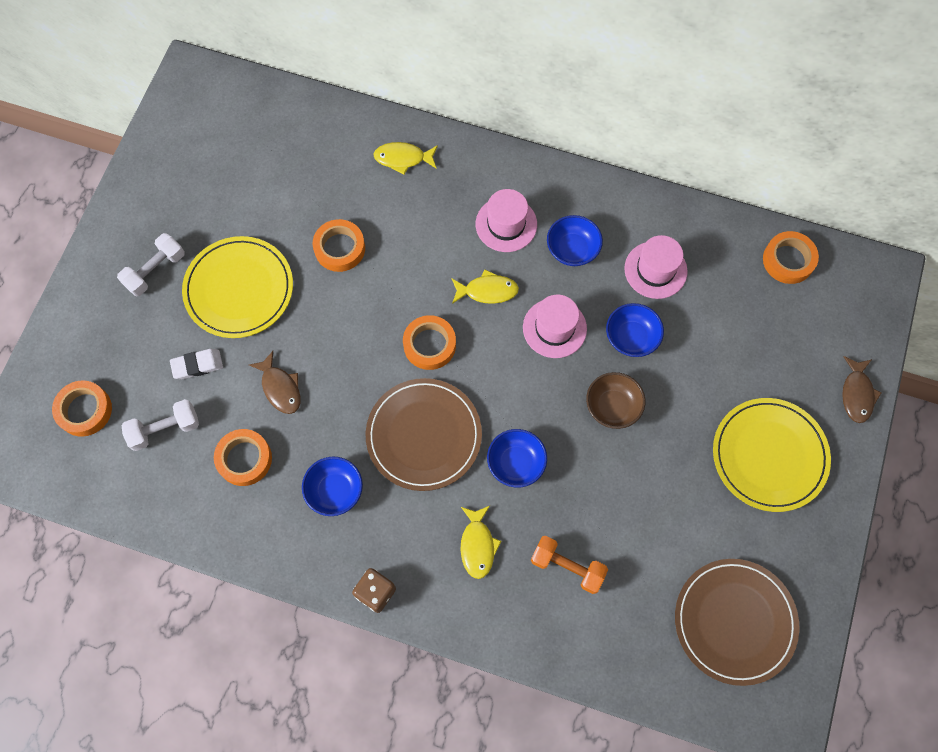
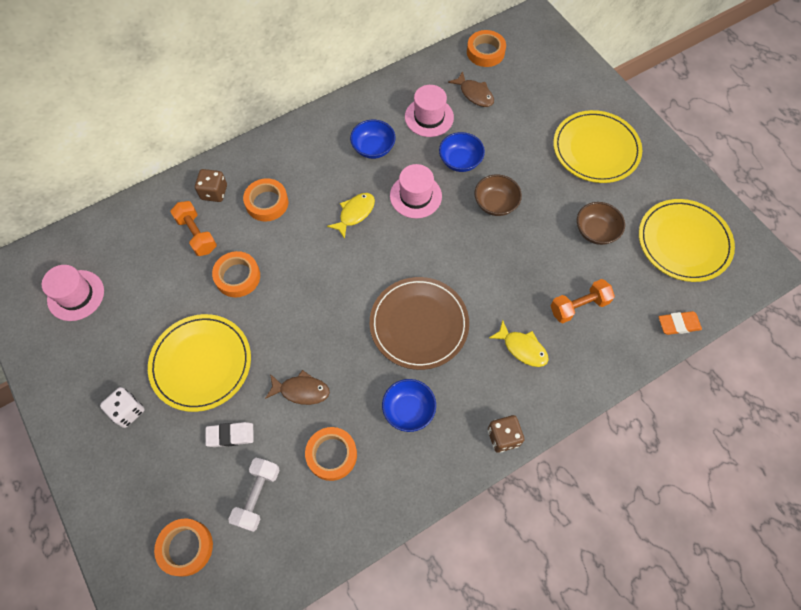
camera: 50 degrees left, 5 degrees down
(155, 270) = (128, 411): white dumbbell -> white dice
(197, 365) = (230, 435): white eraser -> white eraser turned 60 degrees clockwise
(350, 181) = (197, 234): none -> orange dumbbell
(403, 158) = (214, 192): yellow fish -> brown dice
(429, 345) = (359, 274): orange tape -> orange tape (267, 203)
(506, 224) = (320, 170): pink hat -> pink hat (76, 295)
(516, 463) = (485, 284): blue bowl -> none
(631, 678) = (678, 324): none -> orange eraser
(667, 524) = (596, 231): none -> brown bowl
(734, 621) = (684, 242): brown plate -> yellow plate
(857, 394) = (594, 82): brown fish -> brown fish (474, 94)

